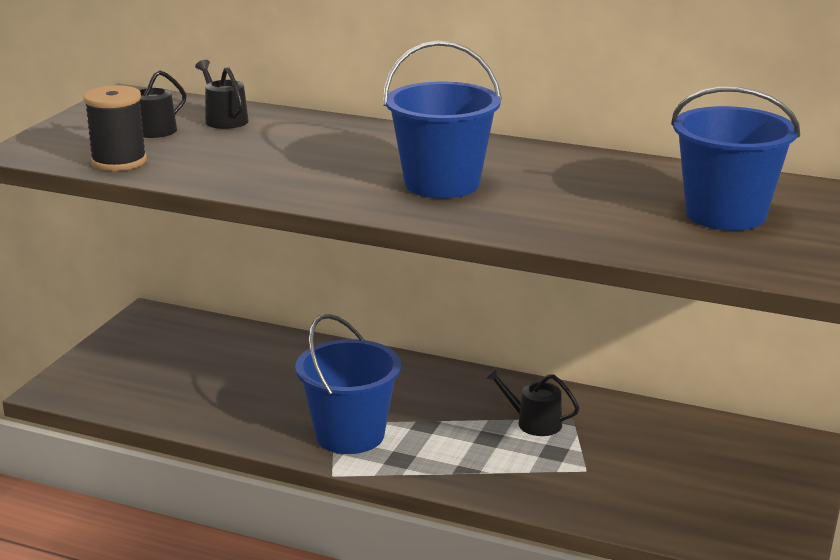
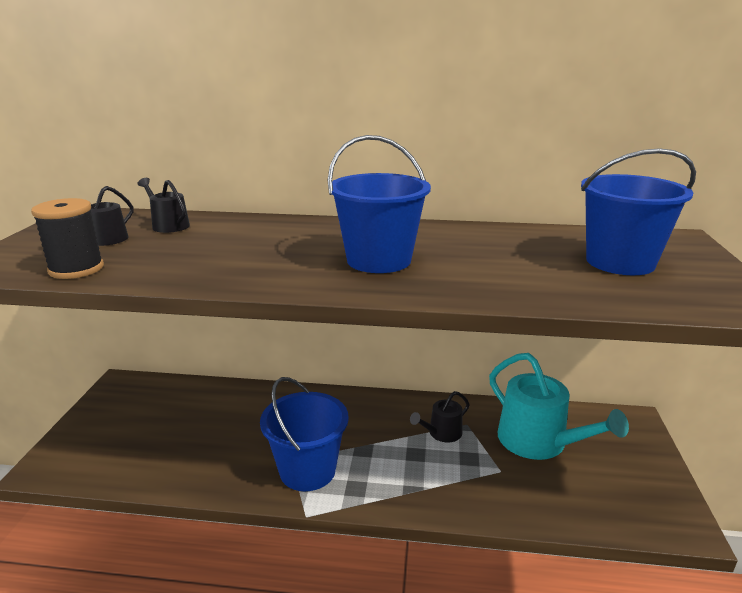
camera: 15 degrees left, 0 degrees up
(533, 423) = (442, 433): black watering can -> black watering can turned 45 degrees counterclockwise
(656, 449) = (539, 442): none -> turquoise watering can

